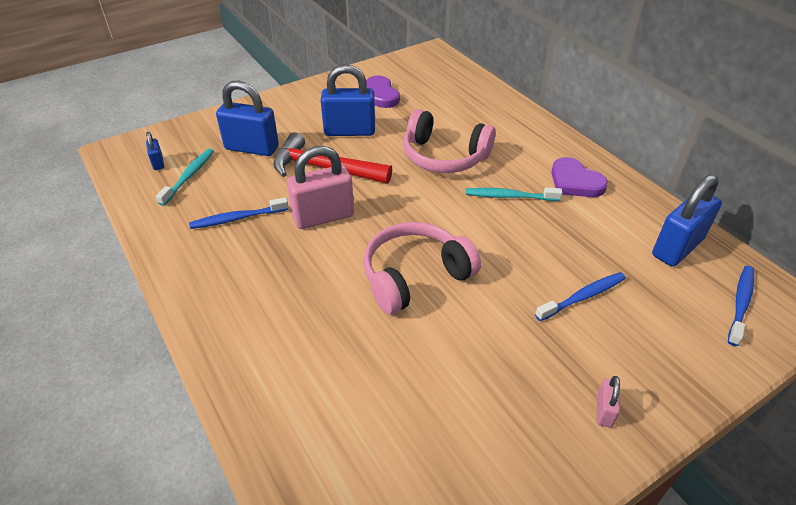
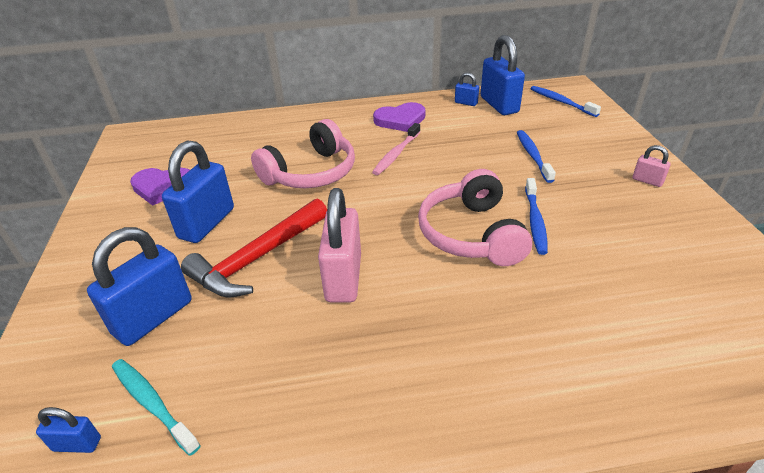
camera: 65 degrees left, 5 degrees down
(237, 218) = (292, 360): blue toothbrush -> blue toothbrush (535, 221)
(509, 196) = (396, 154): turquoise toothbrush -> pink toothbrush
(656, 220) = (466, 103): none -> blue padlock

